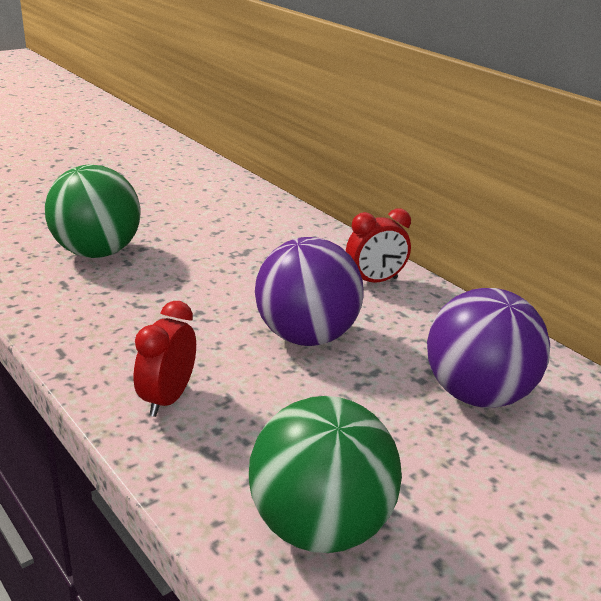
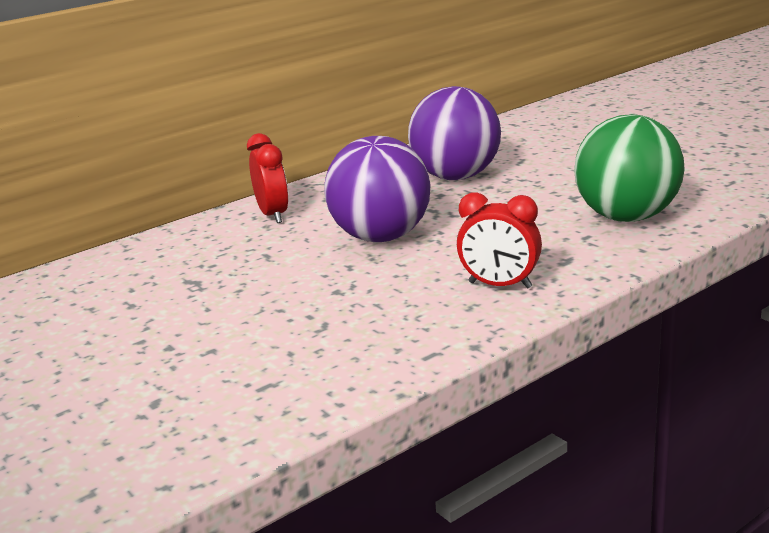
camera: 85 degrees left, 5 degrees down
(97, 252) = (177, 377): green ball -> none

